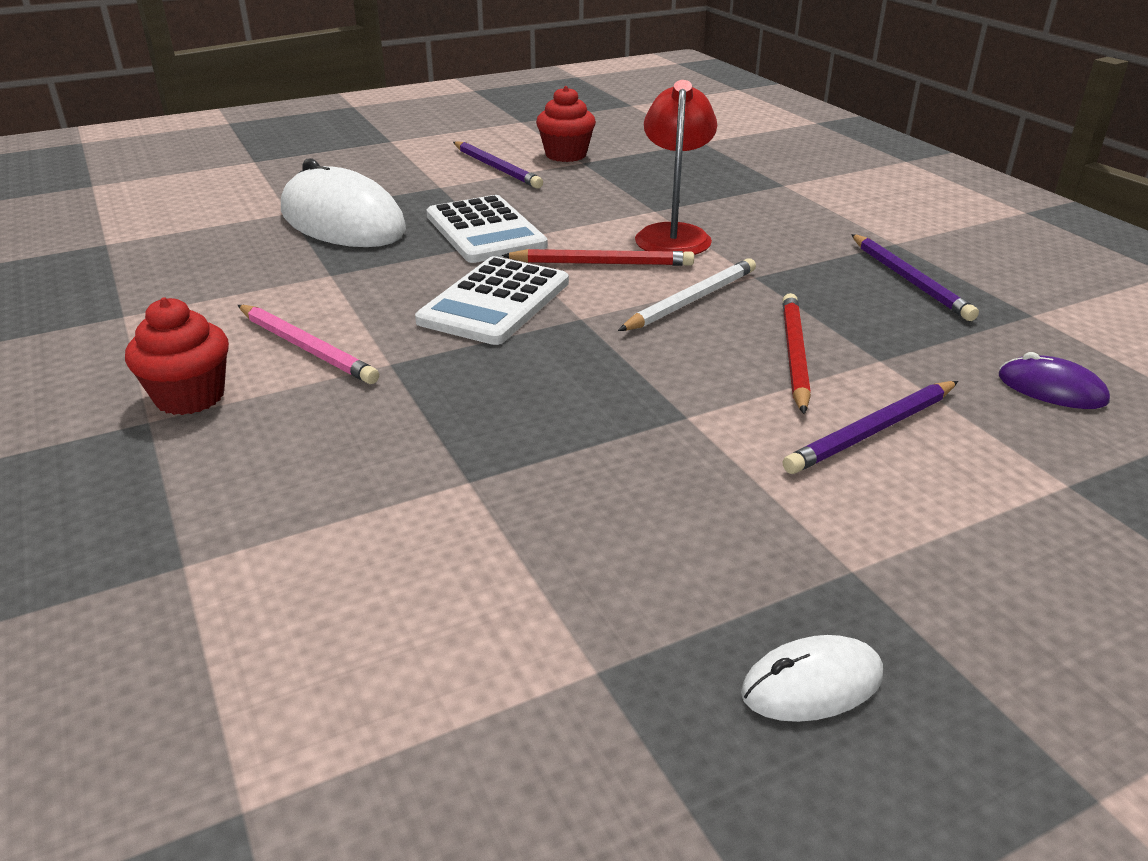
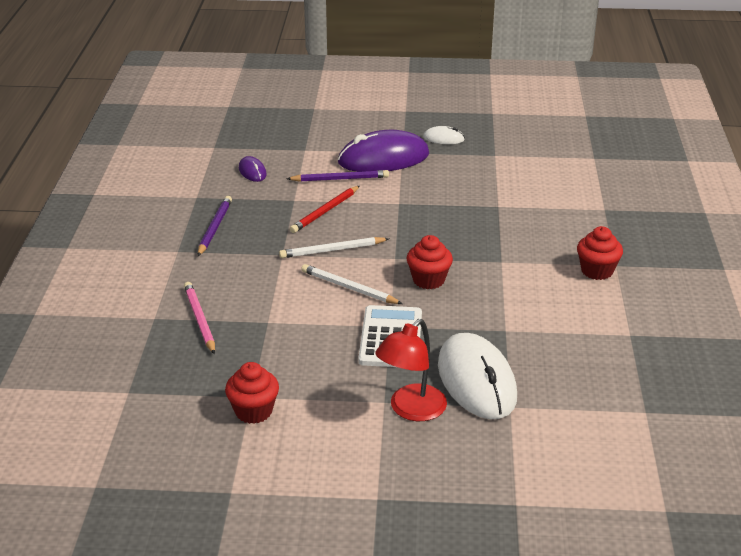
camera: 150 degrees left, 0 degrees up
(306, 348) = (537, 281): pink pencil -> pink pencil (200, 320)
(494, 302) = (428, 280): white calculator -> red cupcake
(496, 168) = (323, 412): purple pencil -> none
(601, 263) = (349, 288): red pencil -> white pencil
(673, 234) = (284, 296): red lamp -> red lamp (411, 410)
(866, 526) = (383, 159): none -> purple mouse

